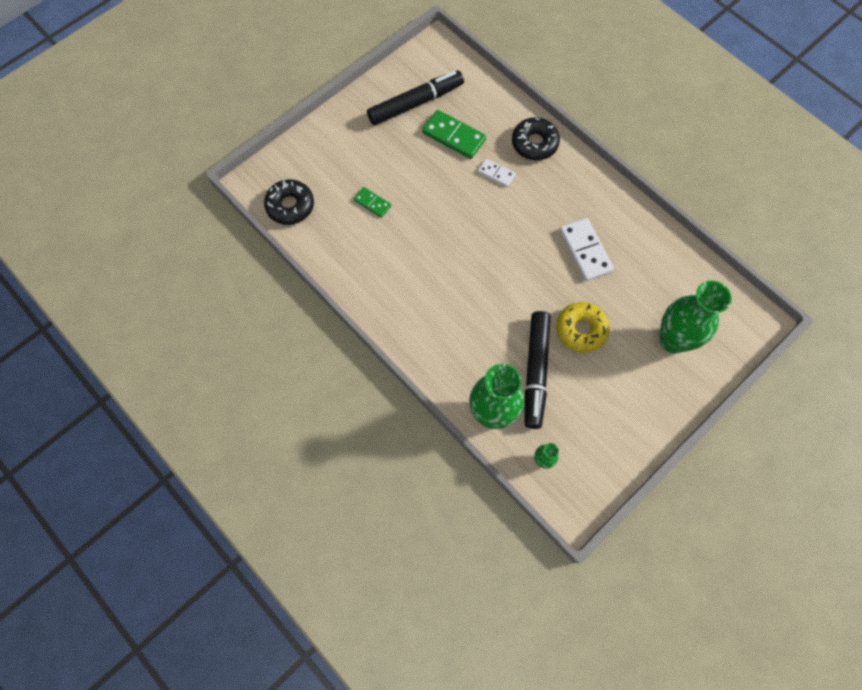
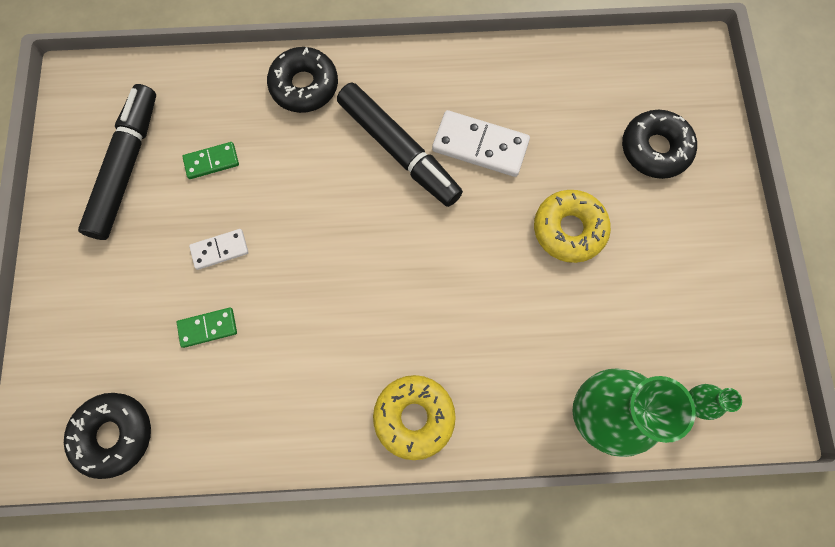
camera: 50 degrees left, 5 degrees up
(413, 329) = (414, 417): none -> yellow donut
(454, 136) = (211, 161): green domino -> green domino, size x0.57
(496, 174) = (303, 157): white domino -> white domino (220, 250)
(536, 371) = (579, 320): black marker -> black marker (398, 150)
(673, 340) = (654, 149): green vase -> black donut

